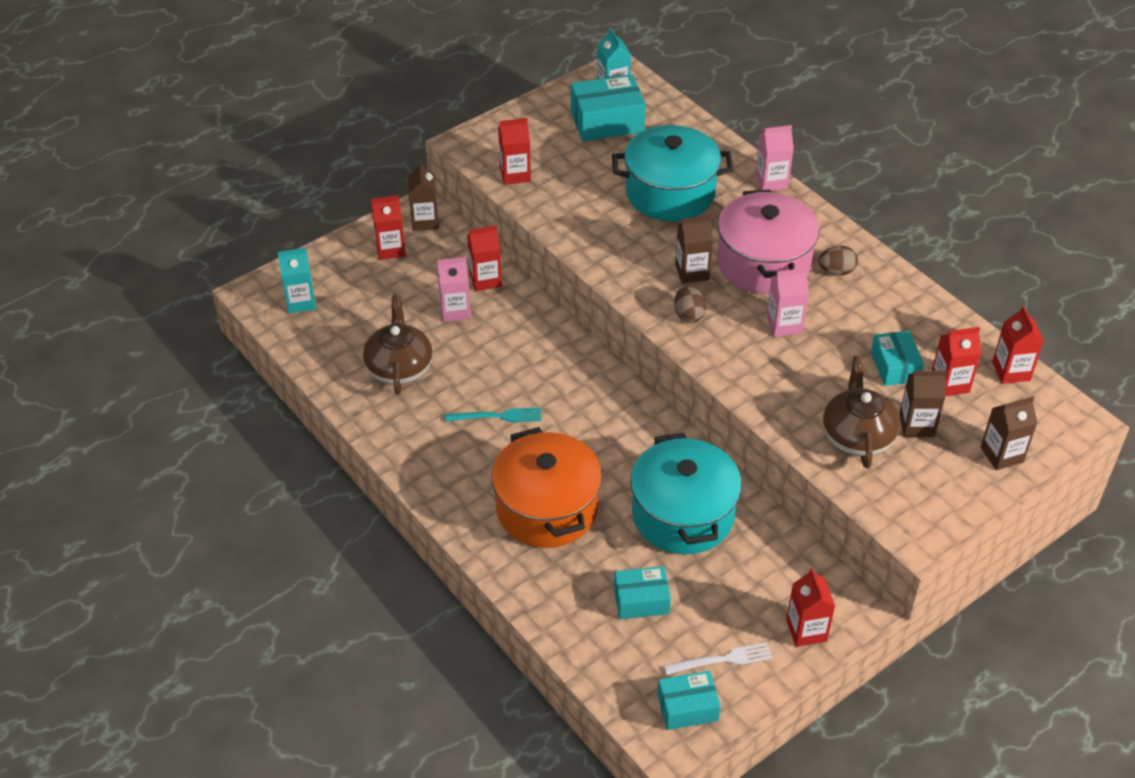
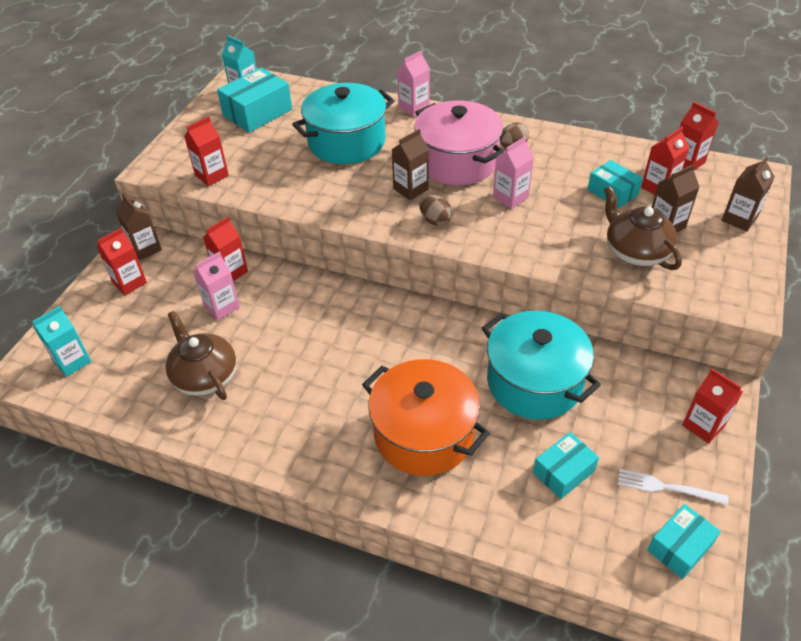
camera: 30 degrees left, 0 degrees up
(497, 416) = (322, 377): turquoise fork -> none
(722, 660) = (667, 487): white fork -> white fork turned 120 degrees counterclockwise

